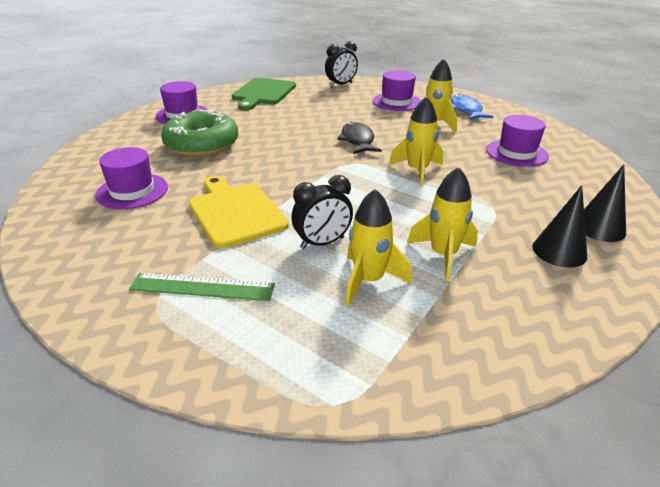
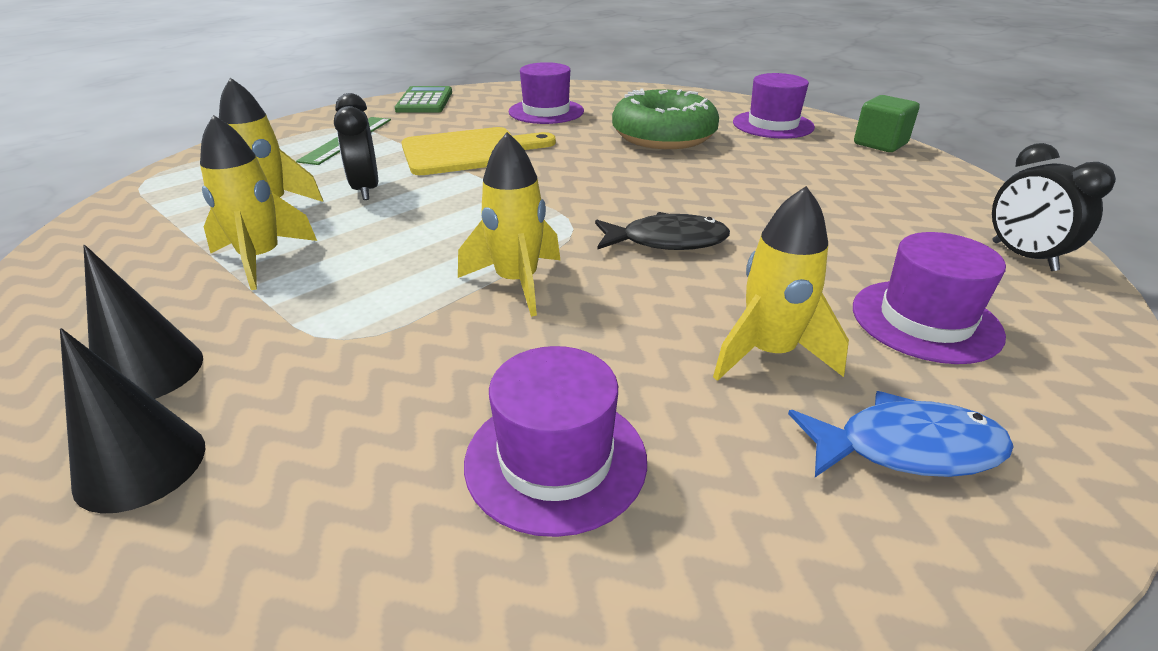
camera: 100 degrees right, 0 degrees up
(71, 266) = (424, 101): none -> green calculator
(219, 93) = (880, 144): none -> green cube
(263, 93) = (903, 175): green cutting board -> none

